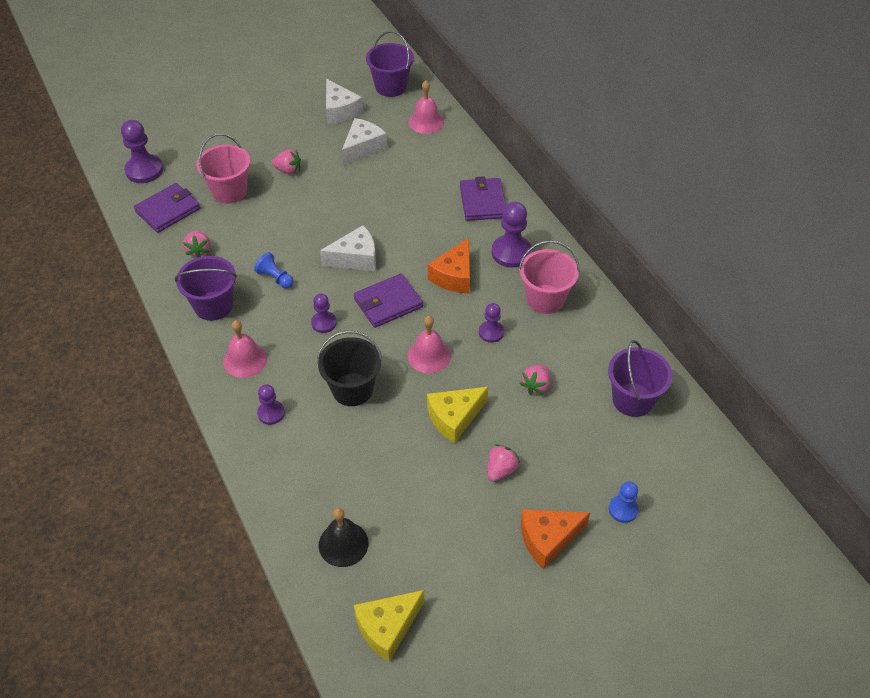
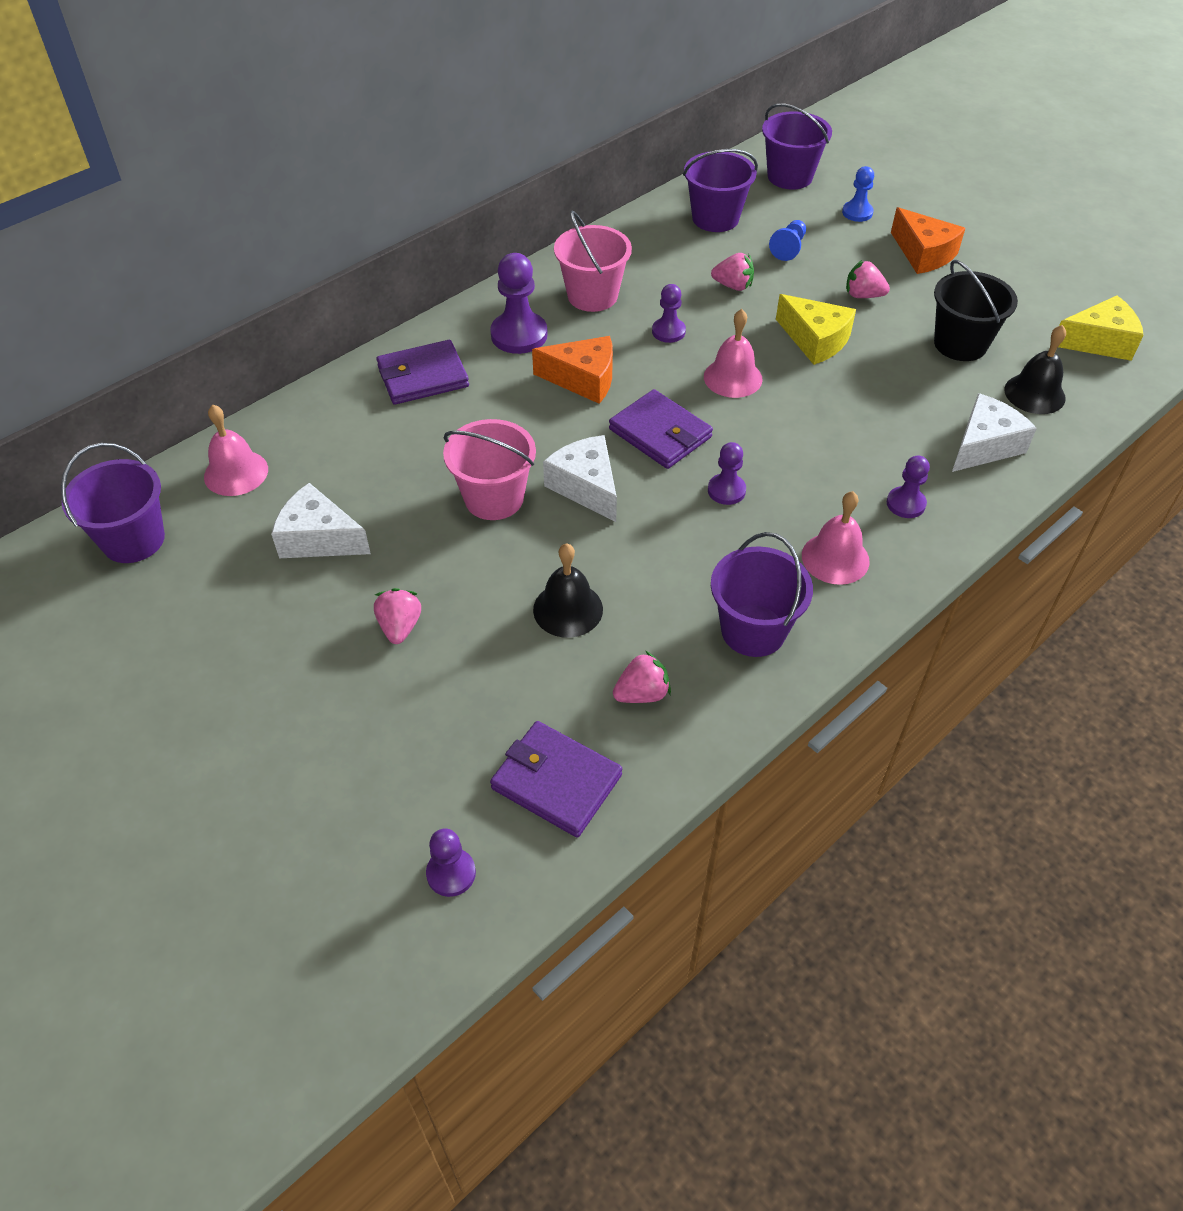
camera: 105 degrees left, 0 degrees up
(144, 170) = (451, 873): purple pawn -> purple pawn, size x0.60
(229, 191) = (478, 699): pink bucket -> pink bucket (494, 498)
(267, 233) = (568, 609): none -> black bell
(275, 278) = (663, 570): blue pawn -> blue pawn (788, 248)
(340, 111) = (214, 596): white cheese -> white cheese (984, 446)
(352, 389) = (823, 435): black bucket -> black bucket (960, 344)
(387, 627) = (1098, 342): yellow cheese -> yellow cheese turned 45 degrees counterclockwise
(691, 475) = (790, 176): none -> purple bucket

